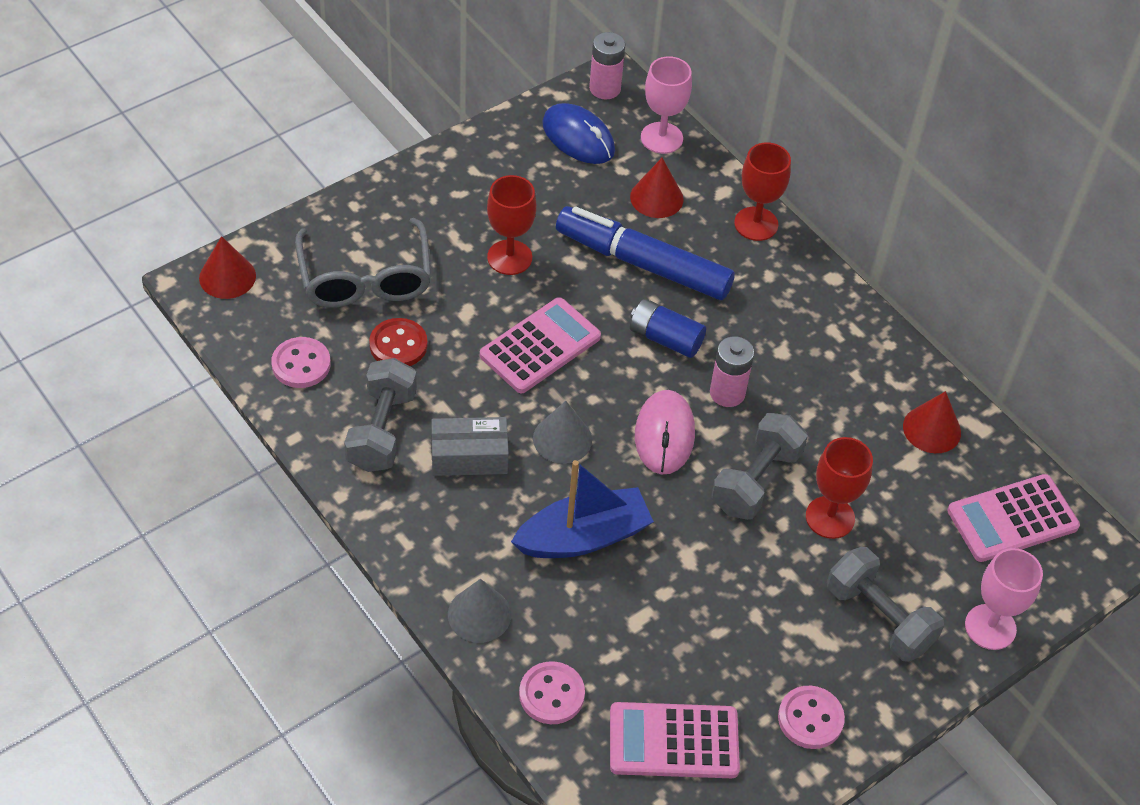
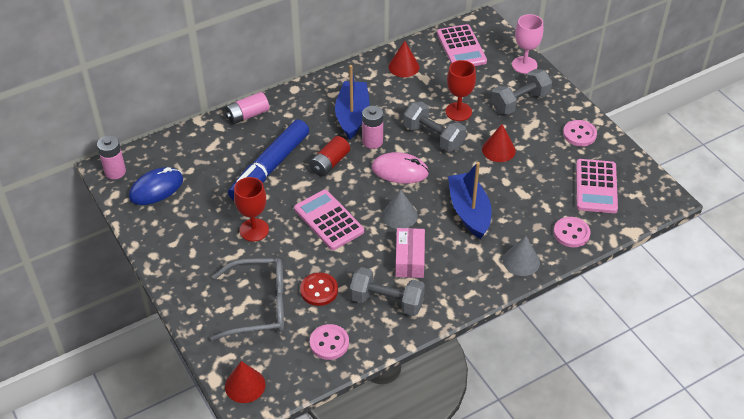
camera: 80 degrees left, 5 degrees down
(469, 456) = (409, 259): grey box -> pink box
(656, 198) = (217, 156): red cone -> red cone (498, 150)
(661, 138) = (167, 149): pink goblet -> none
(665, 338) = (329, 163): blue battery -> red battery
(756, 224) = (247, 115): red goblet -> pink battery
(785, 361) = (352, 116): none -> blue boat

